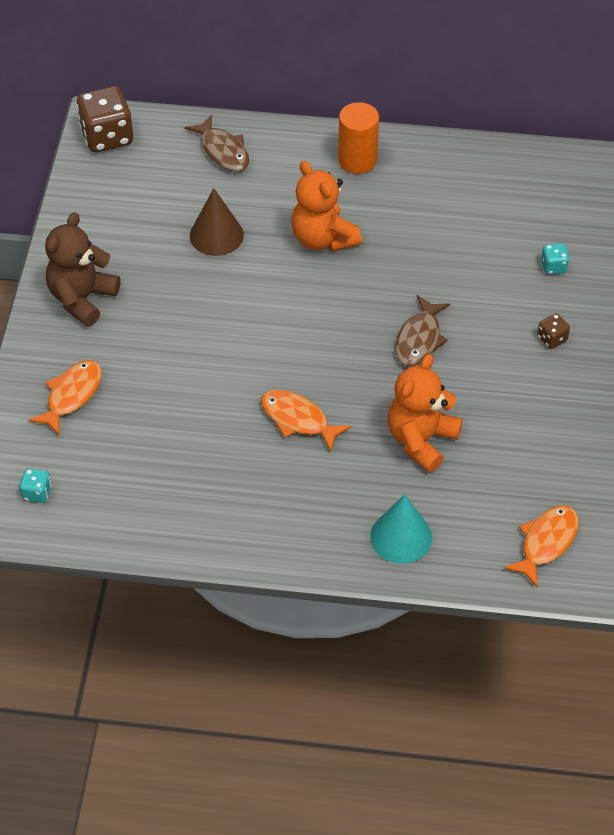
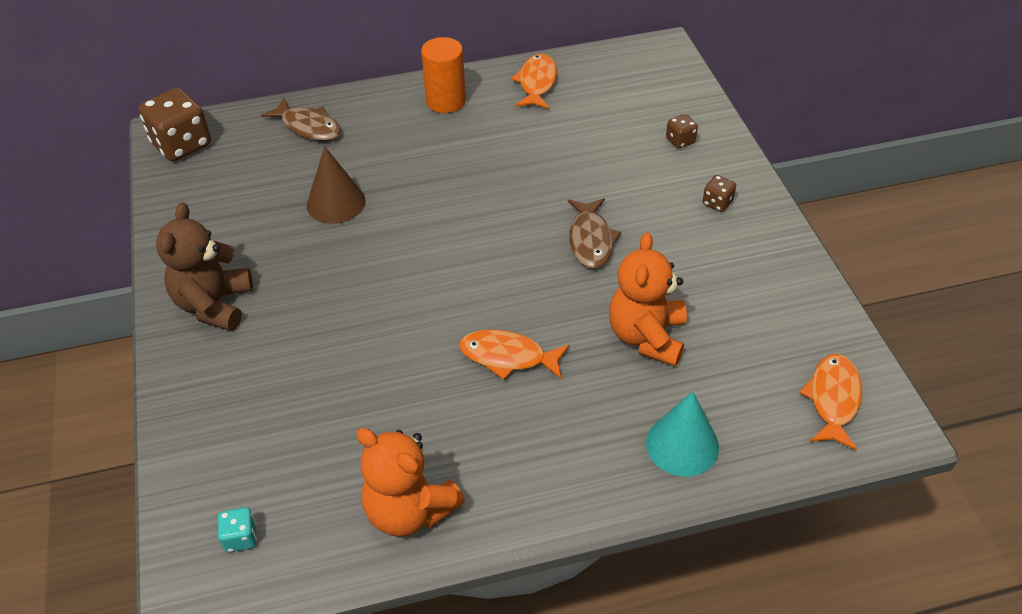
camera: 20 degrees left, 5 degrees down
(72, 395) = (241, 411): orange fish -> orange fish (537, 83)
(323, 239) = (446, 177): orange teddy bear -> orange teddy bear (409, 510)
(553, 266) = (680, 140): turquoise dice -> brown dice

